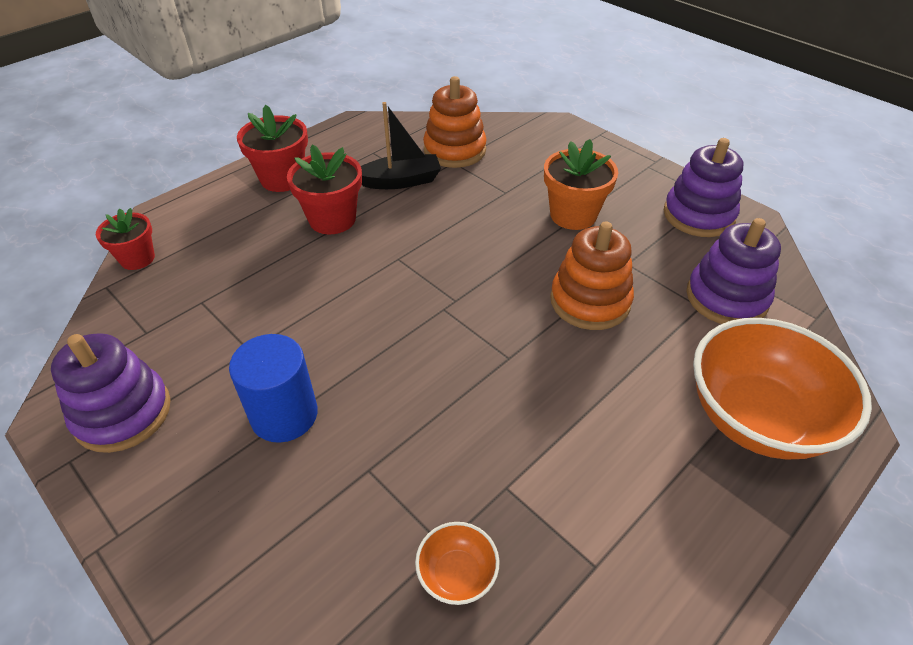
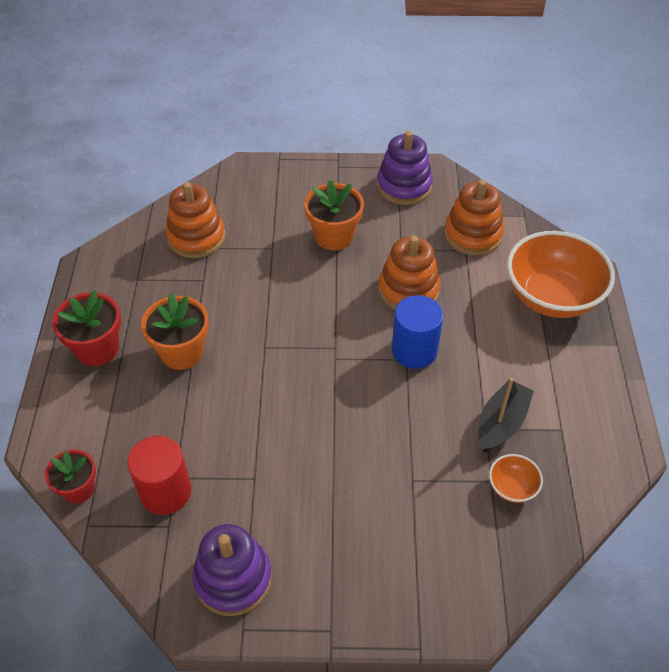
camera: 45 degrees left, 5 degrees up
(180, 306) = (165, 492): none -> red cylinder
(284, 415) = (330, 493): blue cylinder -> blue cylinder (414, 350)
(332, 219) = (182, 352): red flower pot -> orange flower pot
(401, 181) = (190, 288): black boat -> black boat (501, 423)
(726, 298) = (472, 234): purple stacking toy -> orange stacking toy

